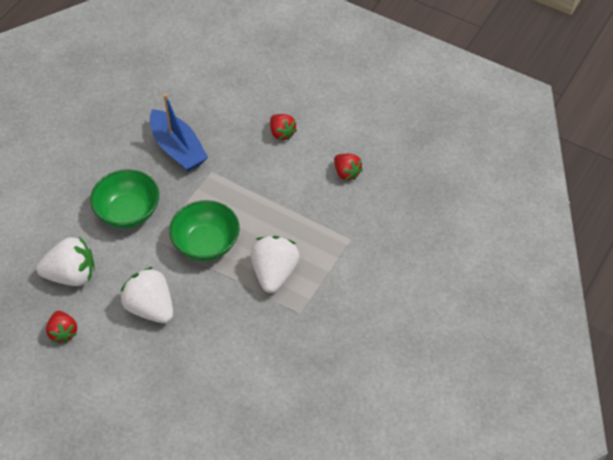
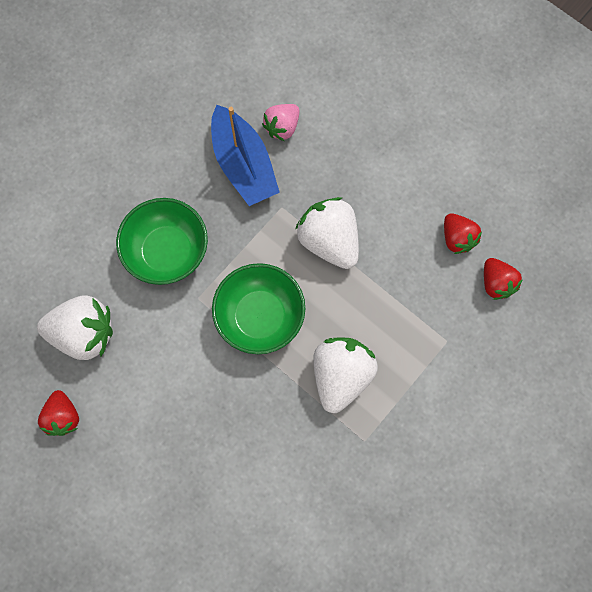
camera: 10 degrees right, 20 degrees up
(150, 307) = (176, 399): white strawberry -> white strawberry (329, 241)
(203, 121) = (282, 127): none -> pink strawberry
(282, 133) = (381, 163): red strawberry -> red strawberry (496, 283)

